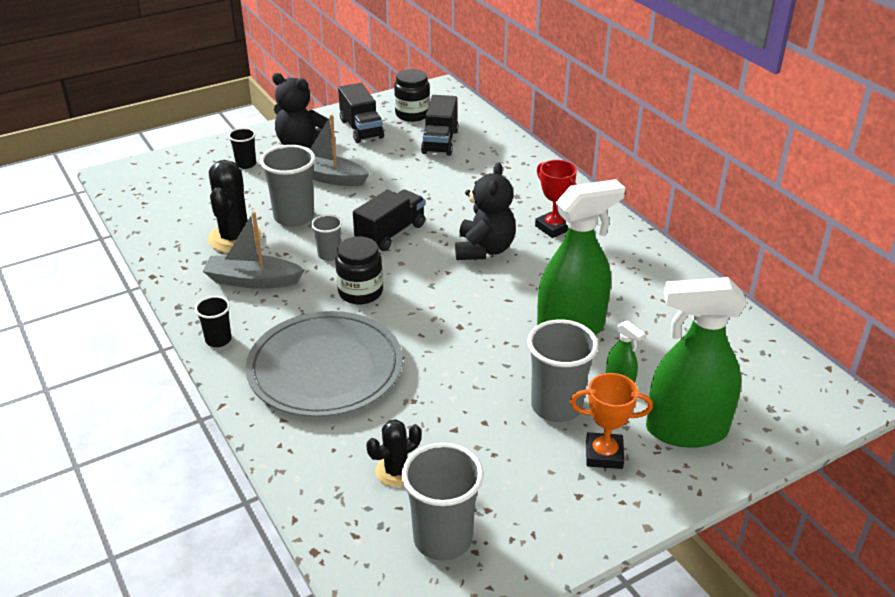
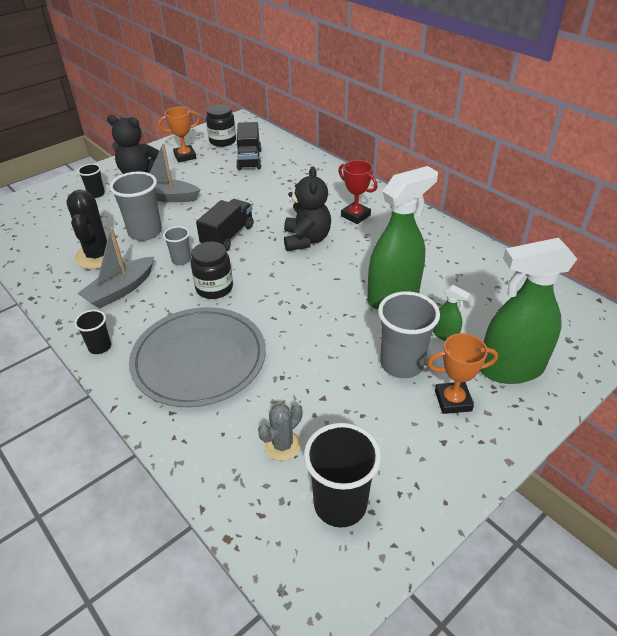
camera: 10 degrees left, 5 degrees up
(252, 280) = (120, 290): grey boat -> grey boat turned 45 degrees counterclockwise
(361, 129) = (185, 156): black truck -> orange trophy
(396, 471) = (282, 445): black cactus -> grey cactus
(442, 539) = (340, 504): grey cup -> black cup

